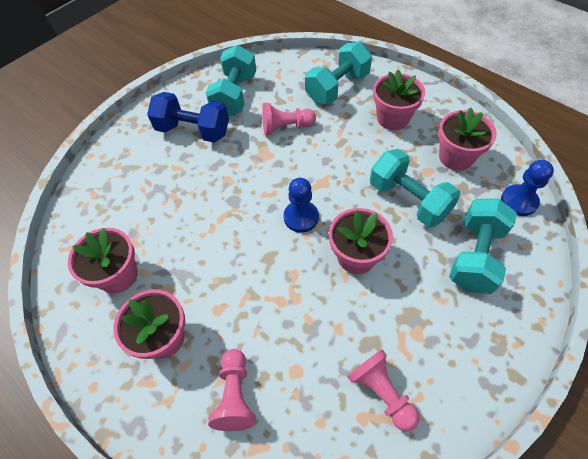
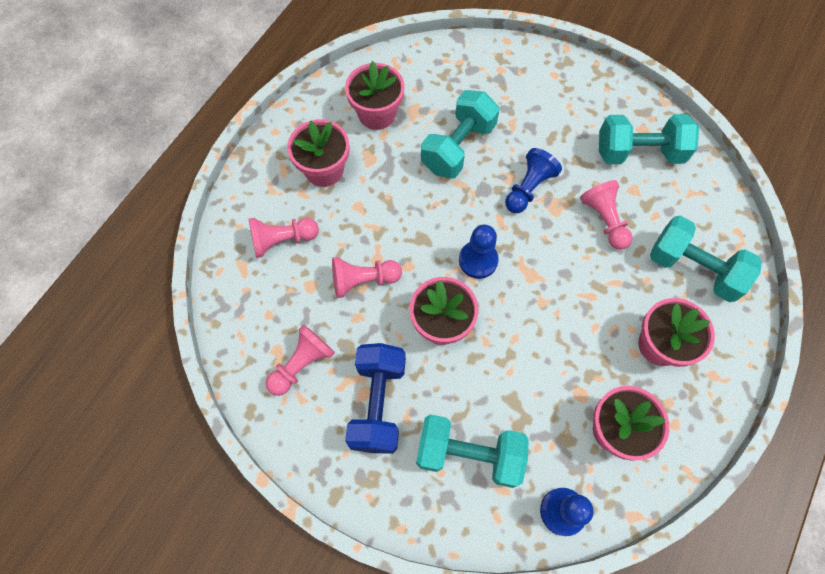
camera: 75 degrees right, 10 degrees up
(193, 131) = (569, 125): blue dumbbell -> blue dumbbell (378, 403)
(243, 169) = (528, 188): none -> blue pawn
(300, 317) = (363, 280): none -> pink pawn
(408, 200) = (530, 374): turquoise dumbbell -> turquoise dumbbell (458, 147)

